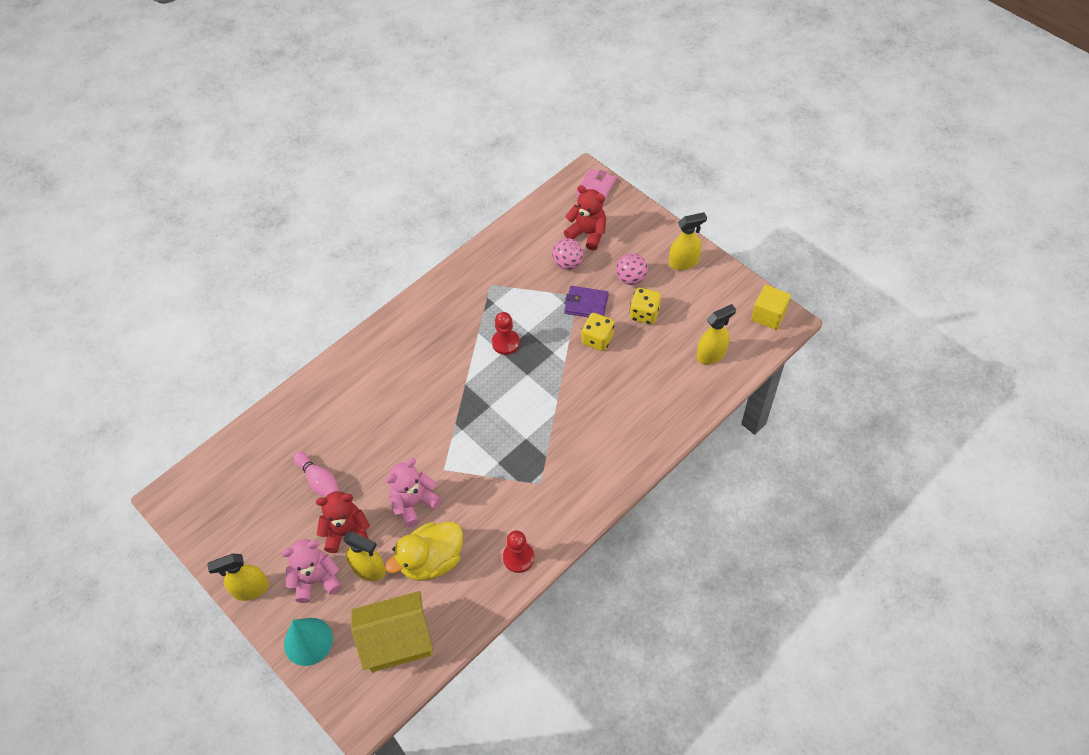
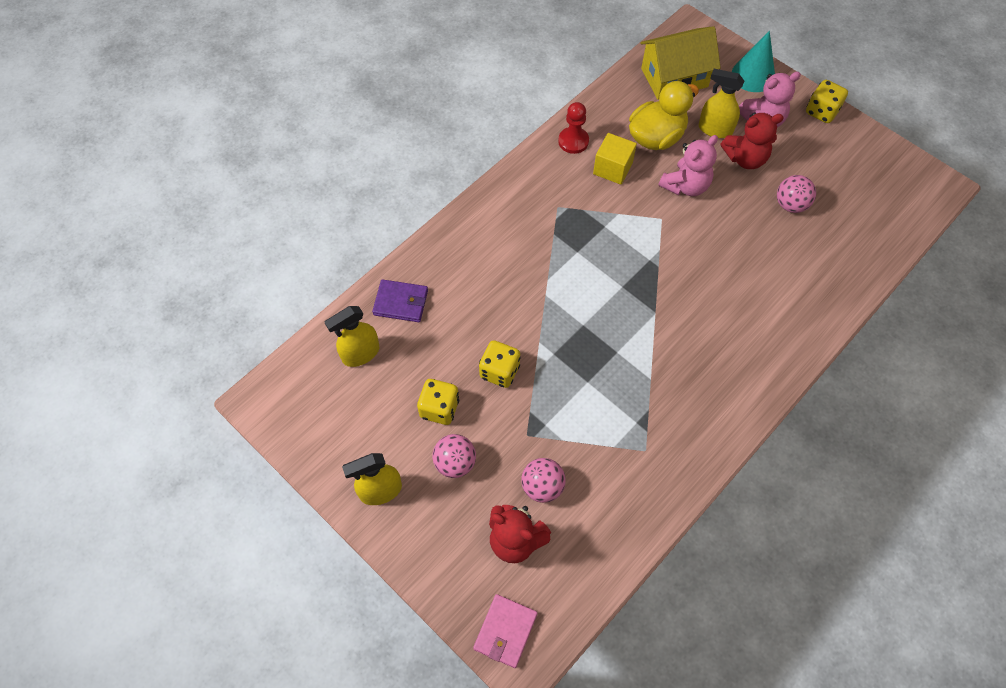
camera: 175 degrees right, 5 degrees up
(250, 589) = (821, 112): yellow spray bottle -> yellow dice
(319, 481) = (790, 205): pink bowling pin -> pink ball
(506, 343) = (614, 365): red pawn -> none
(586, 304) = (515, 422): purple wallet -> purple wallet (401, 302)
(768, 315) = (280, 409): yellow cube -> yellow cube (612, 168)

